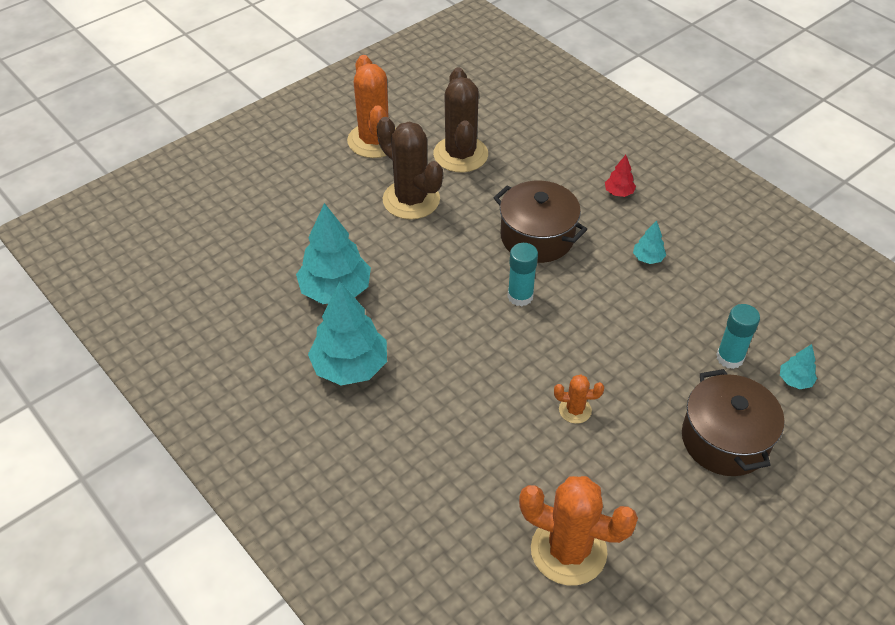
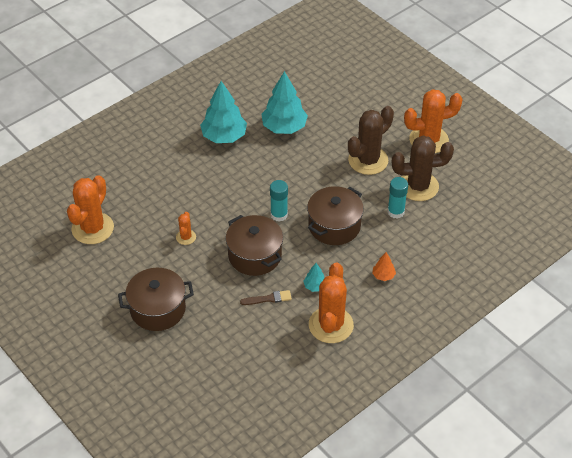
camera: 90 degrees right, 0 degrees up
(601, 323) = (255, 255): none -> brown pot
(618, 192) = (383, 275): red tree -> orange tree
(678, 307) = (268, 299): none -> brown brush
(709, 244) = (331, 325): none -> orange cactus
(729, 358) = (223, 321): turquoise glue stick -> turquoise glue stick (396, 212)
(795, 380) = (202, 355): turquoise tree -> none

